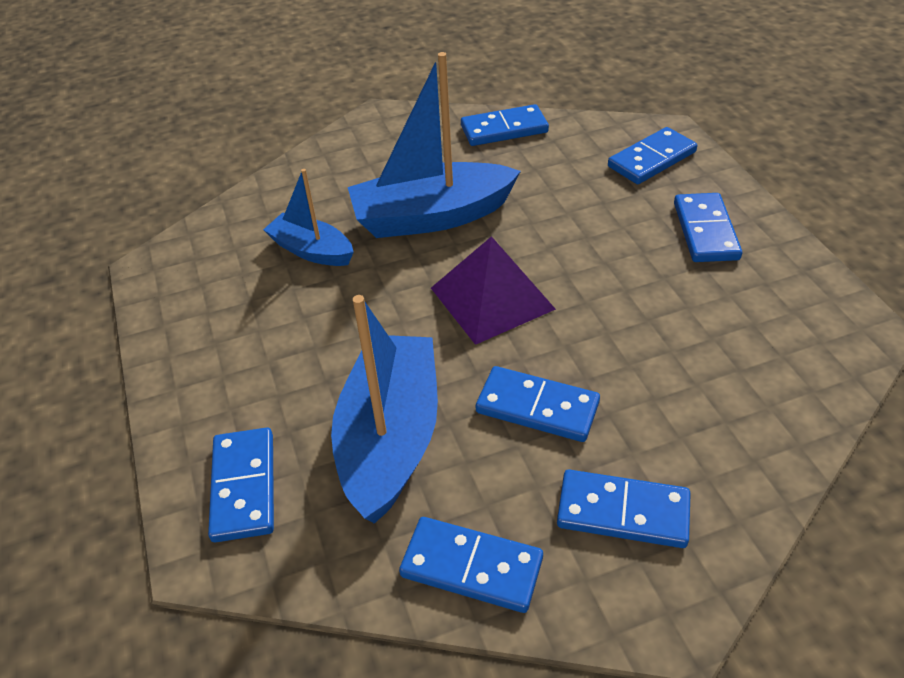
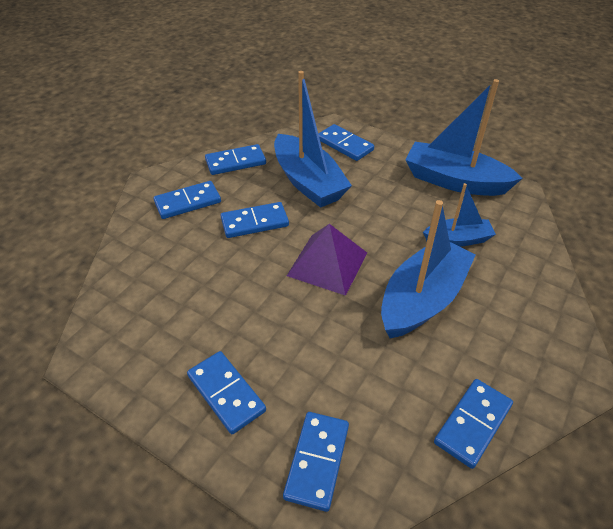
camera: 140 degrees right, 0 degrees up
(196, 320) = (454, 181): none -> blue boat

